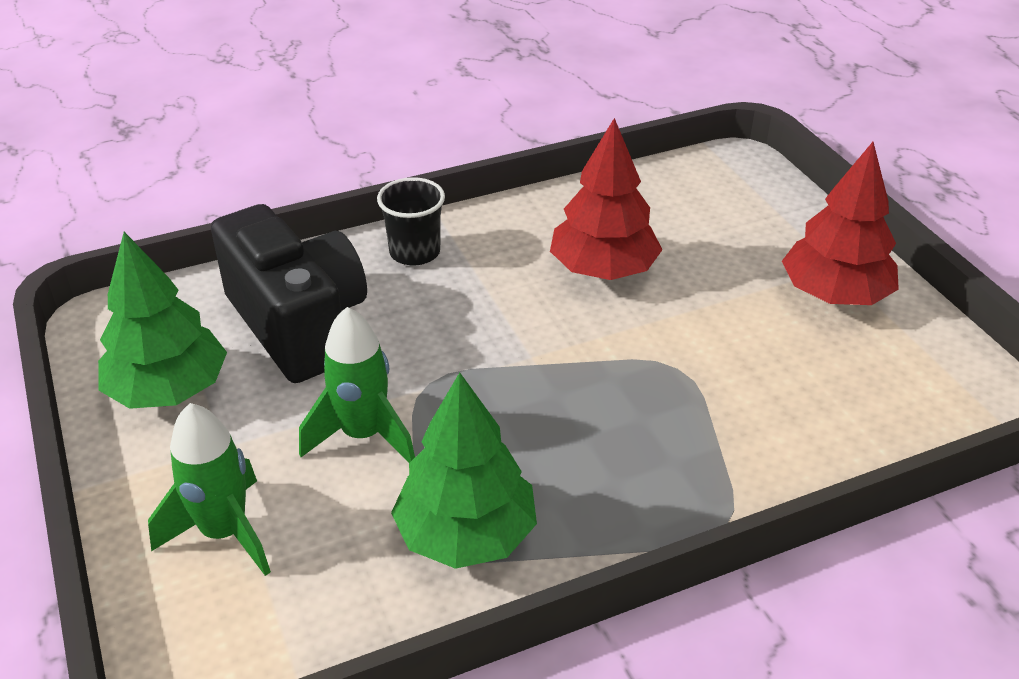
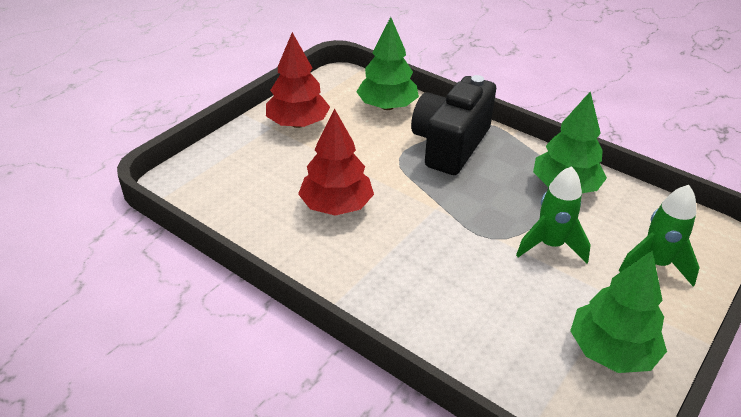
camera: 120 degrees left, 0 degrees up
(298, 324) = (501, 320): black camera -> black camera (450, 145)
(415, 252) = (383, 298): black cup -> none
(846, 414) = (387, 106): none -> green tree

